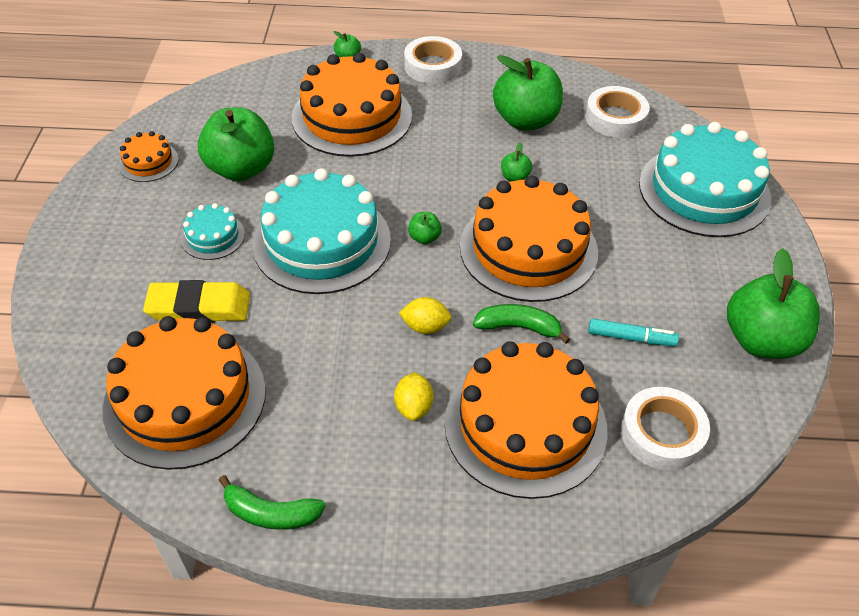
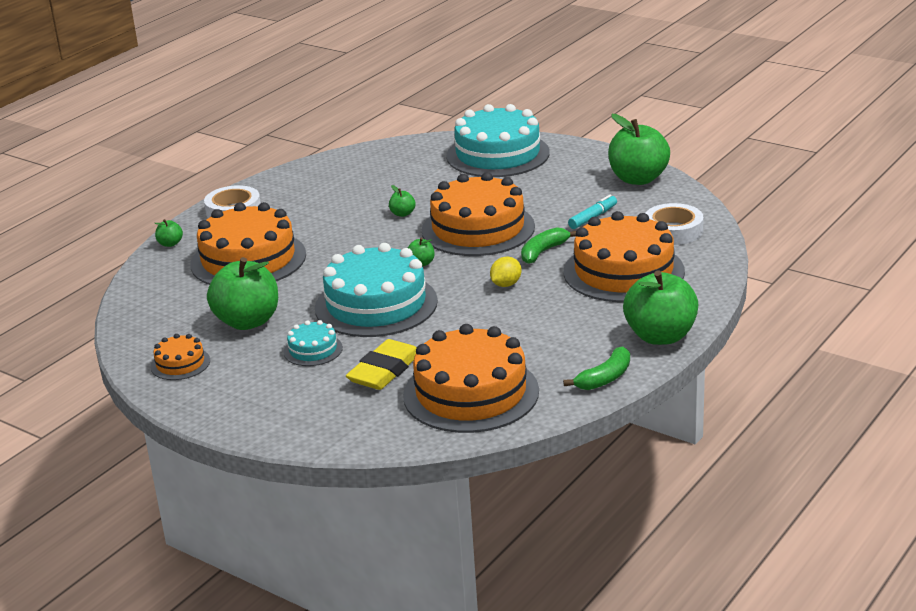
camera: 55 degrees left, 20 degrees down
(413, 407) = (570, 306): yellow lemon -> none
(525, 120) = (348, 193): green apple -> green apple (660, 336)
(615, 118) = (390, 161): white tape -> none

